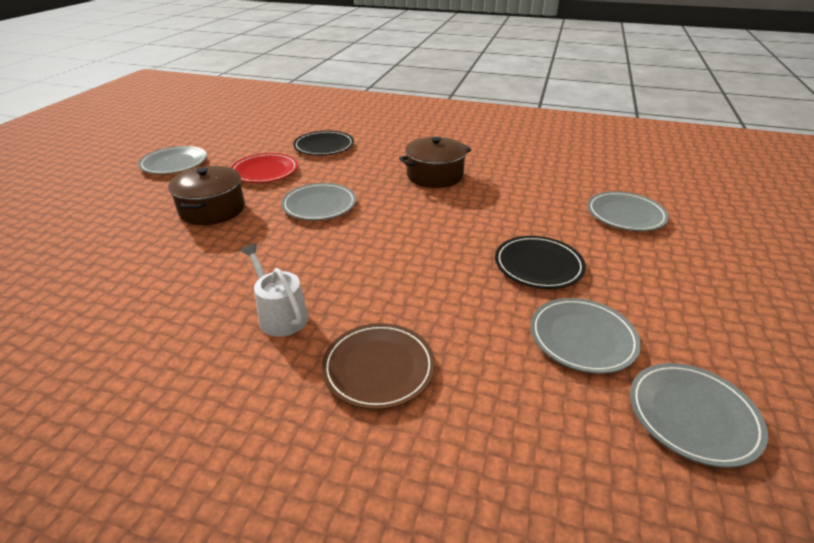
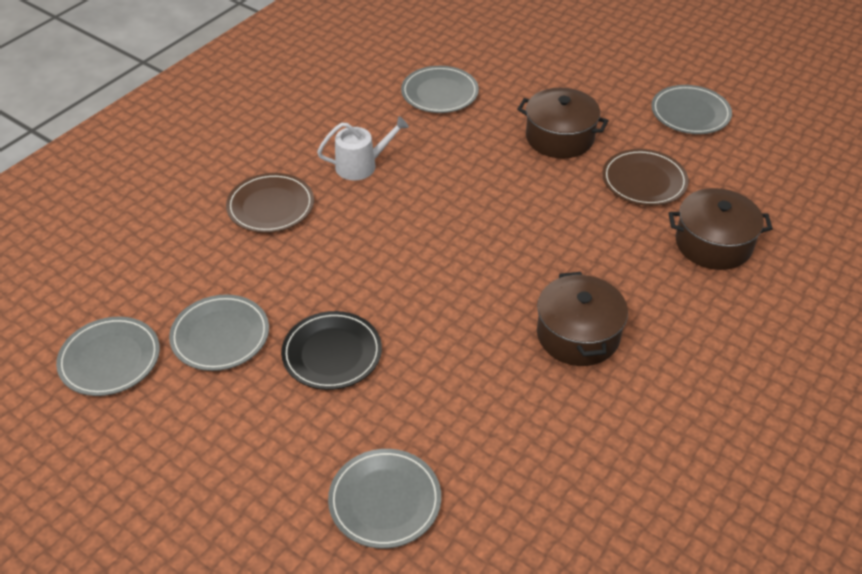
camera: 110 degrees right, 10 degrees up
(265, 171) = (644, 181): red plate -> brown plate
(319, 205) = (538, 213): grey plate -> grey plate (439, 93)
(324, 146) = (713, 243): black plate -> brown pot

